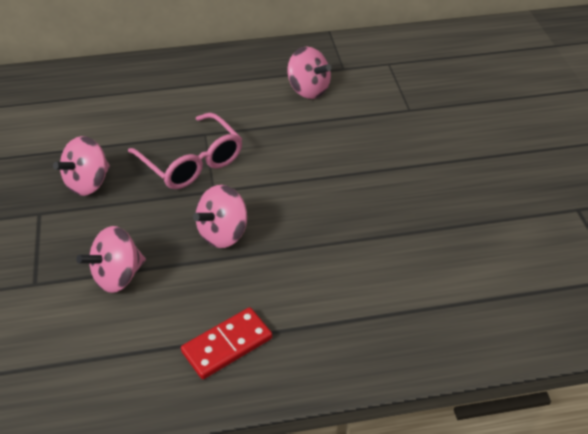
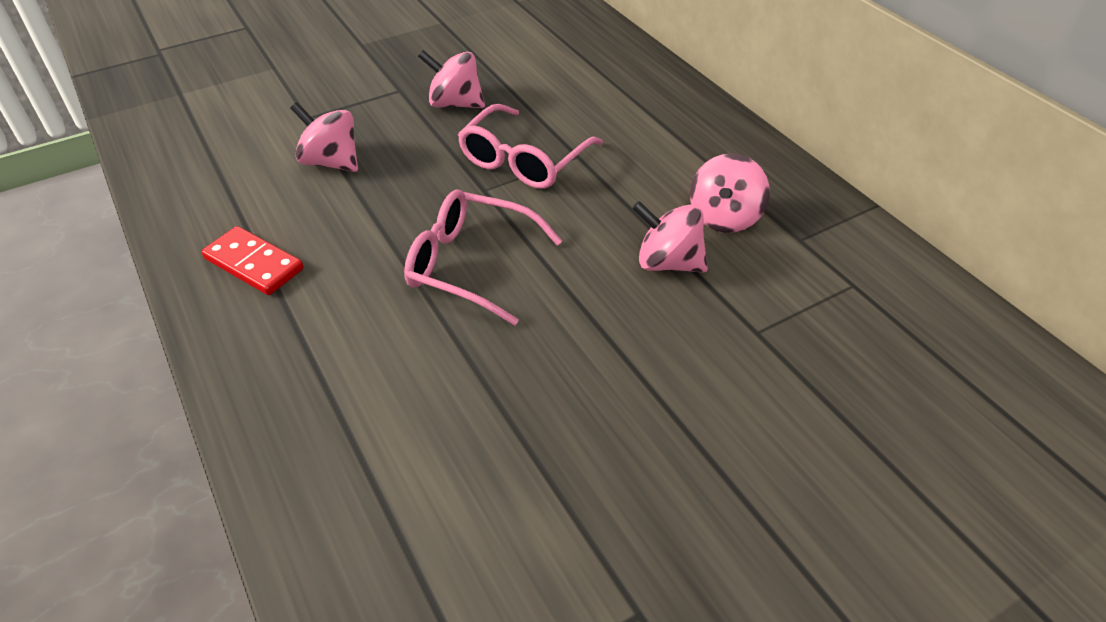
camera: 70 degrees right, 0 degrees up
(223, 233) = (418, 215): pink spinning top -> pink spinning top (668, 262)
(293, 216) = (470, 265): none -> pink glasses

